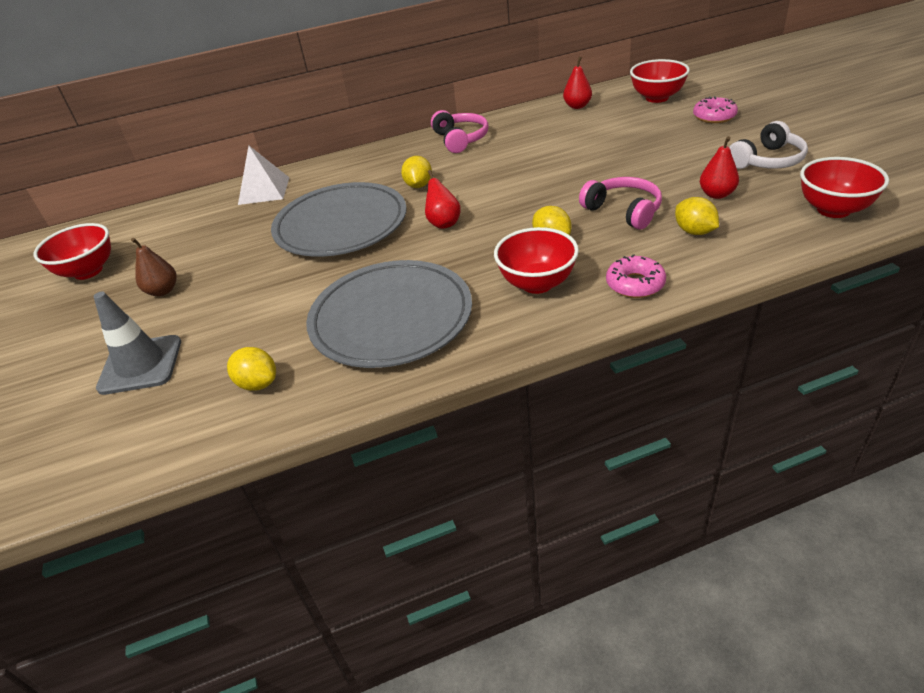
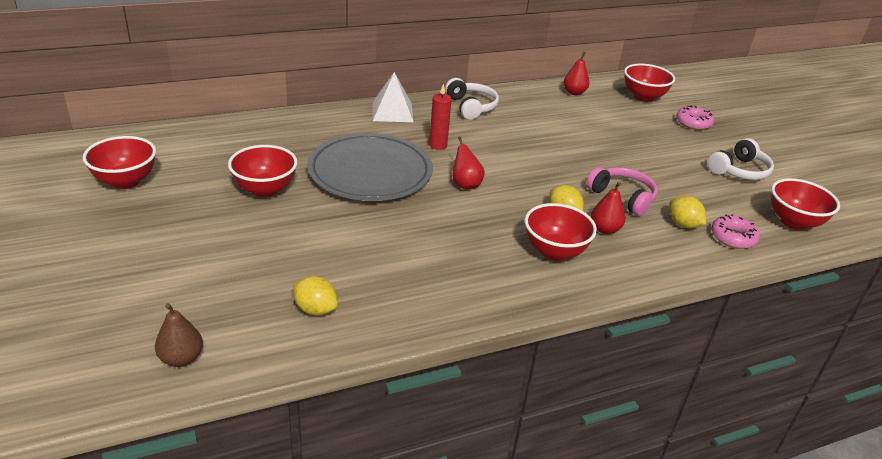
camera: 10 degrees left, 5 degrees down
(140, 365) = (199, 279): grey traffic cone -> none
(163, 291) = (206, 211): brown pear -> brown pear (181, 358)
(227, 259) = (265, 189): none -> red bowl
(264, 190) = (289, 127): white pyramid -> white pyramid (392, 112)
(391, 318) = (429, 265): grey plate -> none
(418, 185) = (438, 145): yellow lemon -> red candle
(460, 139) = (471, 107): pink headphones -> white headphones
(635, 284) = (637, 263): pink donut -> pink donut (733, 237)
(716, 194) = (699, 194): red pear -> red pear (604, 229)

